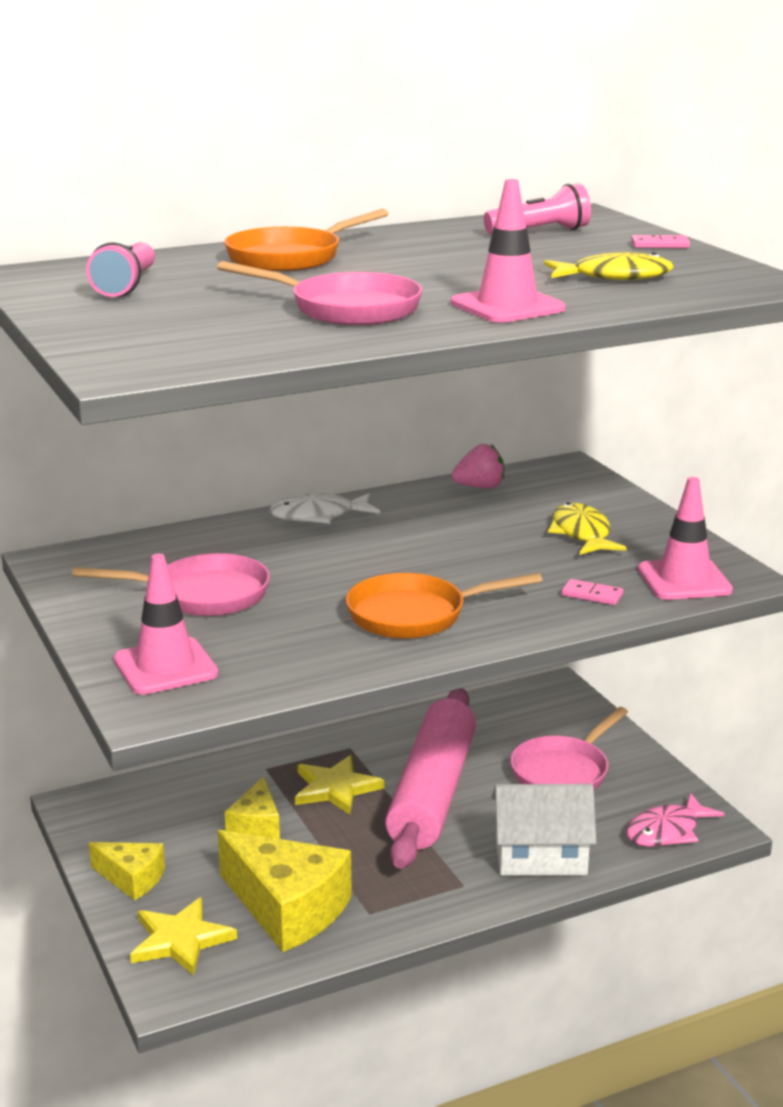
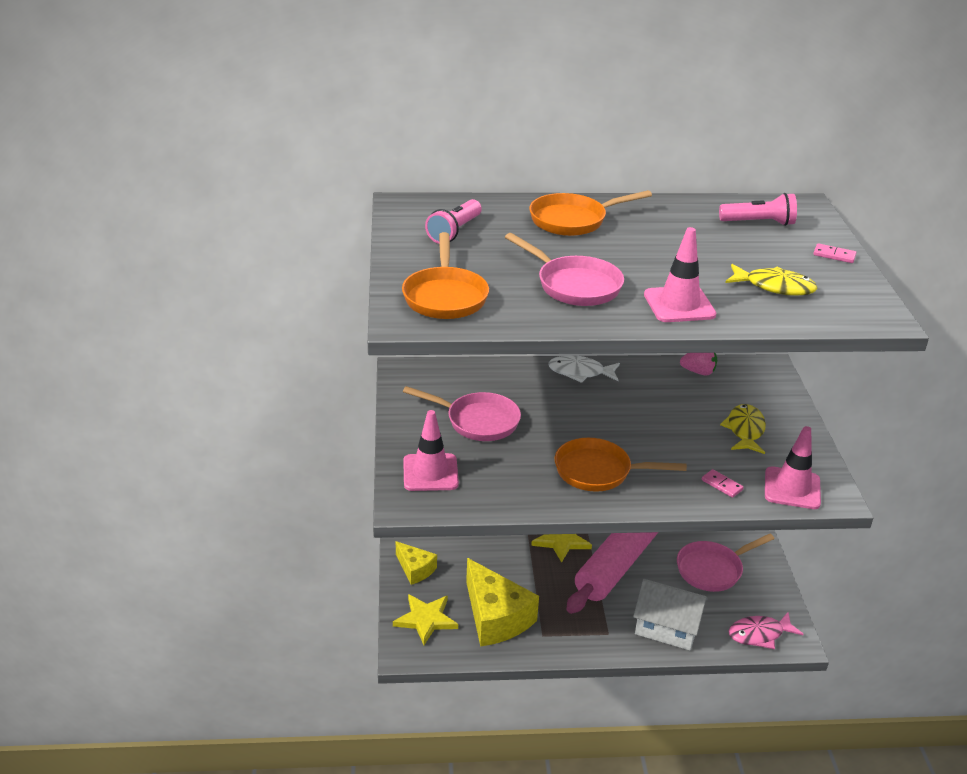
camera: 20 degrees right, 10 degrees up
(165, 342) = (445, 296): none -> orange pan
(256, 825) = (501, 553): yellow cheese -> none

